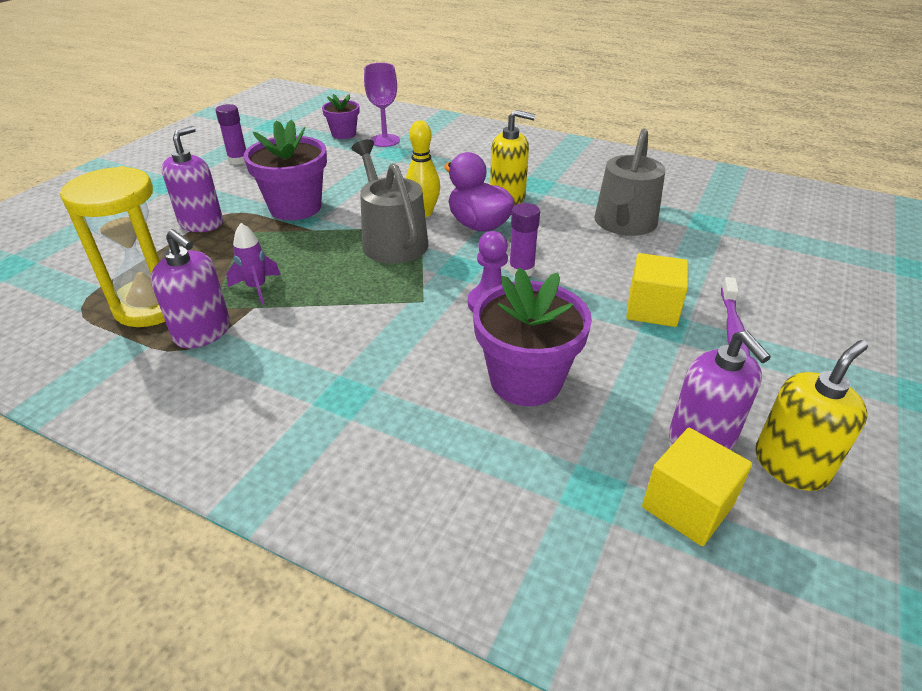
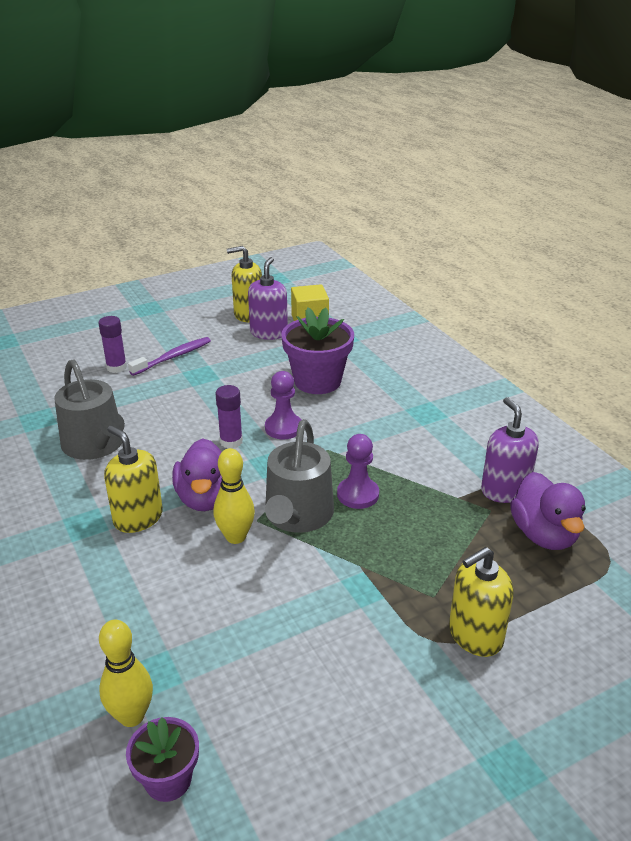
camera: 145 degrees left, 5 degrees down
(152, 305) = (544, 535): yellow hourglass -> purple duck
(201, 223) = (475, 635): purple soap dispenser -> yellow soap dispenser
(238, 160) = (377, 782): purple glue stick -> purple glue stick (116, 367)
(257, 288) = (447, 514): purple rocket -> none
(295, 207) = (356, 612): purple flower pot -> none
(354, 273) = (358, 494): none -> purple pawn
(385, 140) = (131, 716): purple goblet -> yellow bowling pin
(624, 224) = (96, 445): grey watering can -> grey watering can turned 90 degrees clockwise
(652, 309) = (192, 384): yellow cube -> none

